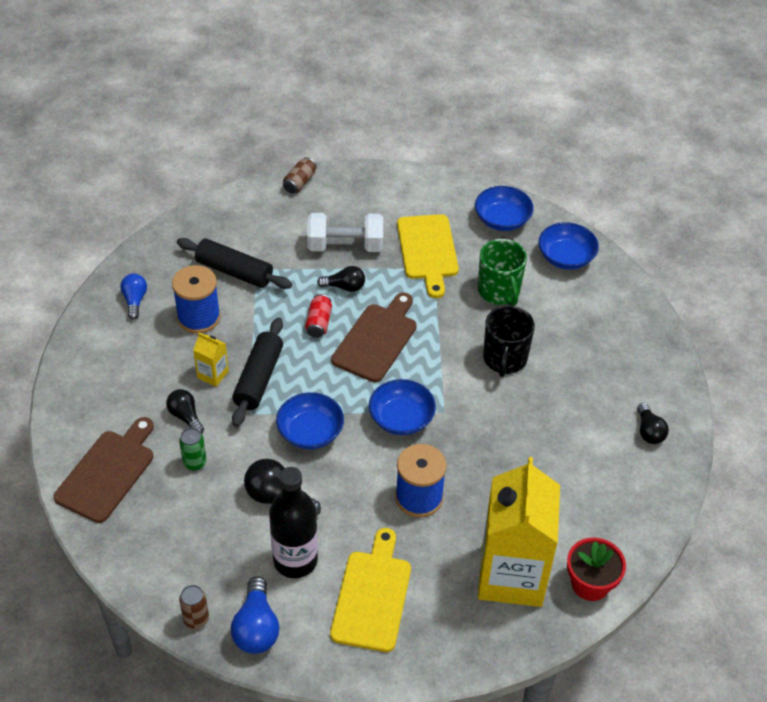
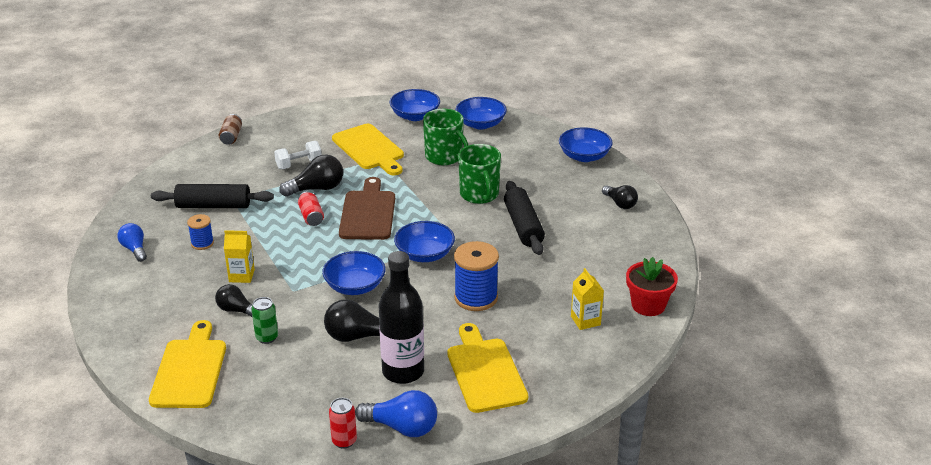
camera: 25 degrees left, 15 degrees down
(108, 472) = (190, 370): brown cutting board -> yellow cutting board
(196, 619) = (344, 441): brown can -> red can
(199, 317) = (202, 243): blue spool -> blue spool, size x0.55
(256, 628) = (402, 427): blue light bulb -> blue light bulb turned 45 degrees counterclockwise
(258, 378) = (285, 266): black rolling pin -> black rolling pin (523, 226)
(344, 287) = (317, 189): black light bulb -> black light bulb, size x1.51
(345, 246) = (299, 164): white dumbbell -> white dumbbell, size x0.64
(505, 359) = (479, 194): black mug -> green mug
(511, 575) = (585, 320): yellow carton -> yellow carton, size x0.40
(652, 347) = (584, 156): none -> blue bowl

